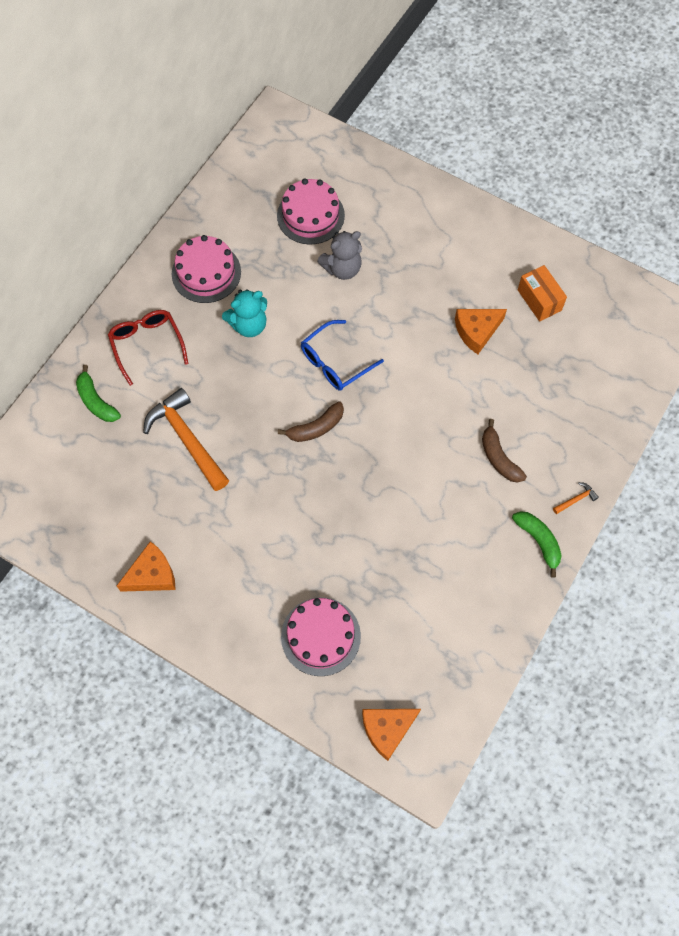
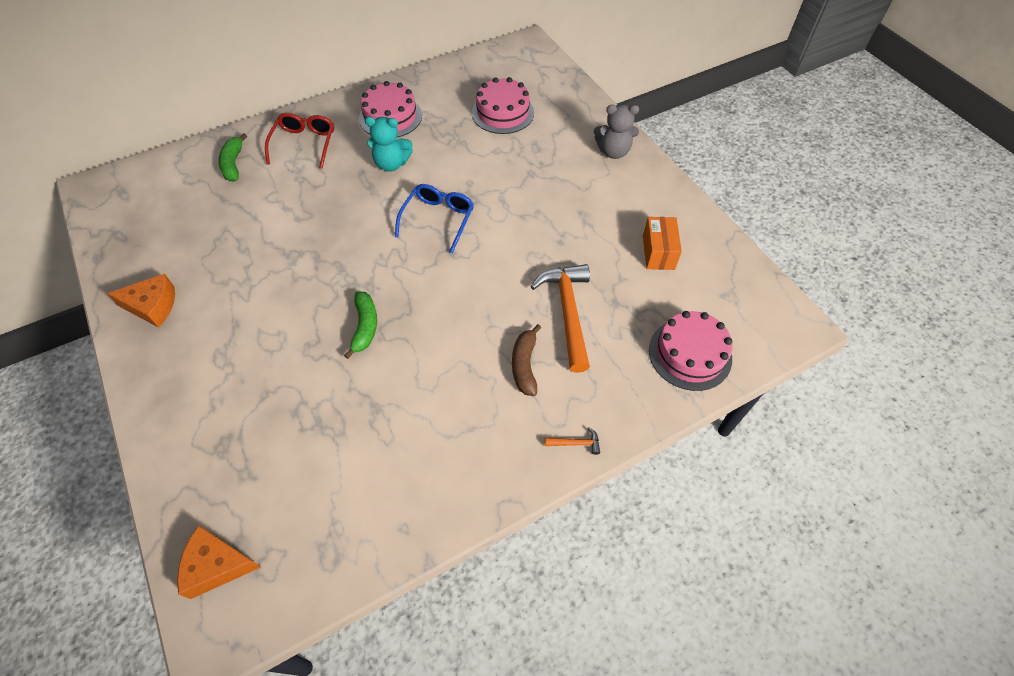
camera: 30 degrees right, 10 degrees down
(187, 439) = (273, 220): orange hammer -> orange hammer (567, 312)
(316, 427) = (381, 260): brown banana -> none
(320, 636) = (236, 435): pink cake -> pink cake (690, 354)
(335, 362) = (438, 219): blue glasses -> blue glasses turned 120 degrees clockwise
(342, 268) = (499, 157): grey teddy bear -> grey teddy bear (613, 151)
(477, 331) = (581, 251): orange cheese -> none
(538, 541) = (508, 463): green banana -> green banana (365, 326)

